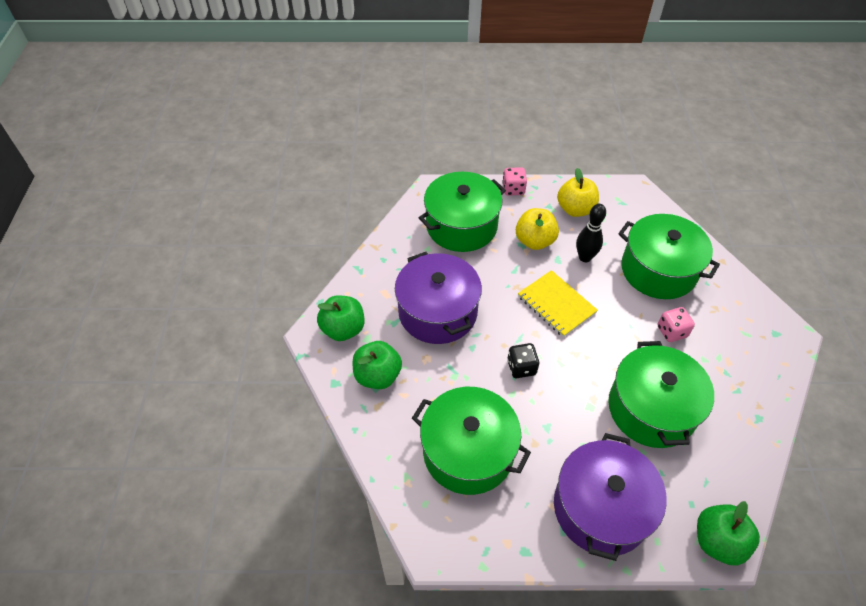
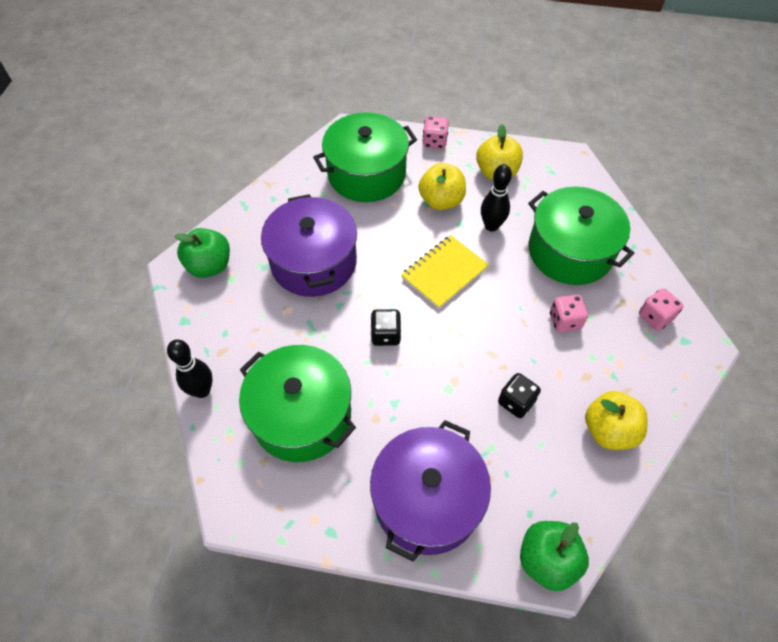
camera: 10 degrees right, 5 degrees up
(370, 444) = (202, 390): none -> black bowling pin
(378, 376) = (231, 320): green apple -> none
(556, 305) = (444, 273): yellow notebook -> yellow notebook turned 75 degrees clockwise
(651, 409) = (516, 402): green pot -> black dice
(736, 420) = (608, 430): none -> yellow apple
(745, 317) = (655, 317): none -> pink dice

